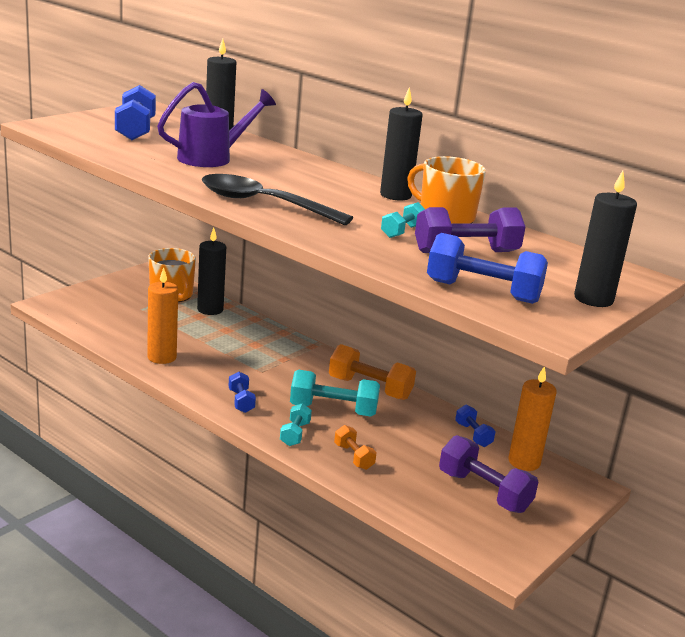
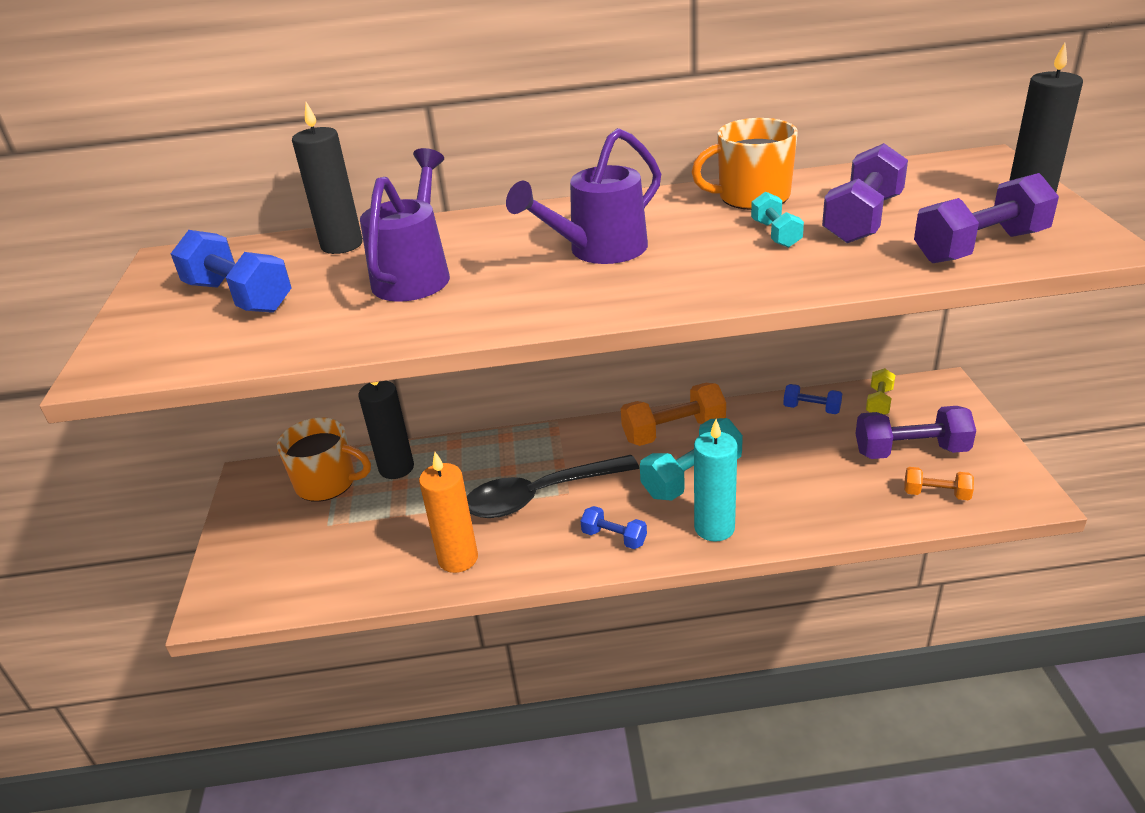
camera: 40 degrees left, 10 degrees up
(263, 204) = (611, 290): black spoon -> black spoon (540, 496)
(295, 434) = (714, 528): turquoise dumbbell -> turquoise candle
(305, 192) = (599, 251): none -> purple watering can
(353, 457) = (790, 506): orange dumbbell -> orange dumbbell (936, 494)
(395, 195) = (663, 202): black candle -> none
(482, 292) = (980, 247): blue dumbbell -> purple dumbbell
(524, 462) = (879, 402): orange candle -> yellow dumbbell

